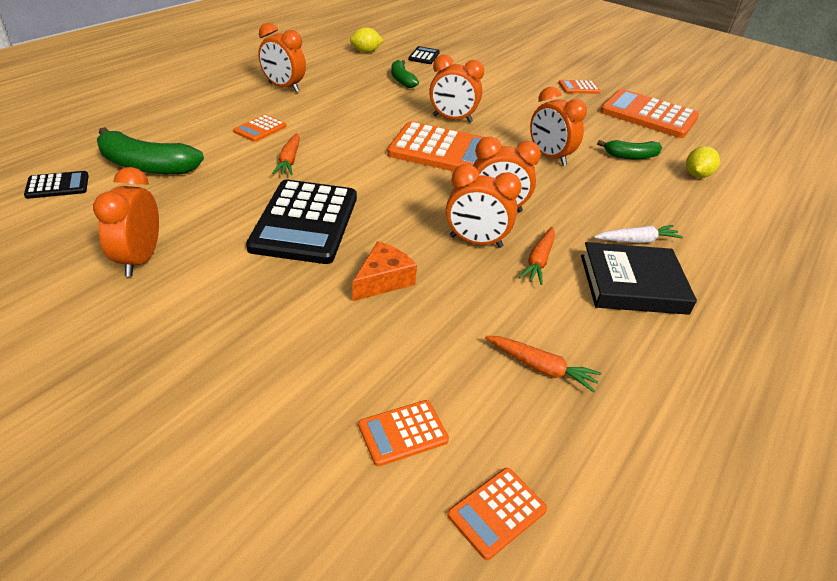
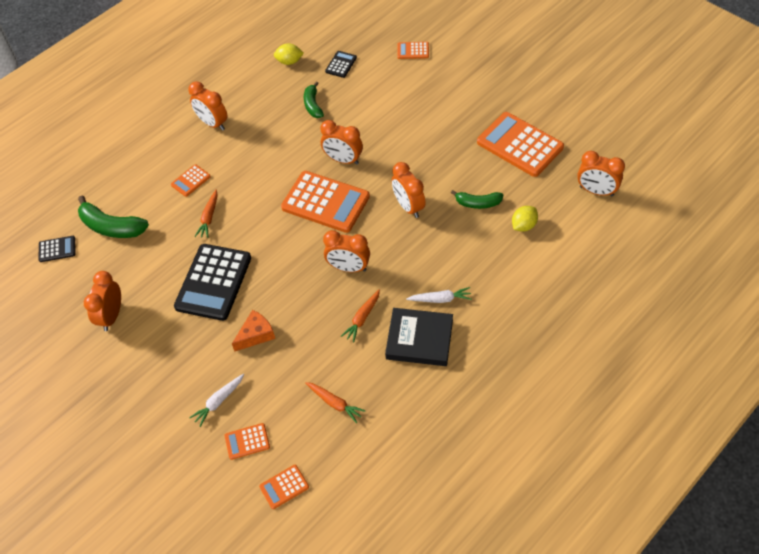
camera: 15 degrees right, 15 degrees up
(337, 371) = (218, 401): none -> white carrot
(476, 242) = (324, 300): orange clock -> orange clock (596, 191)
(579, 88) = (471, 106): orange calculator -> orange calculator (413, 51)

